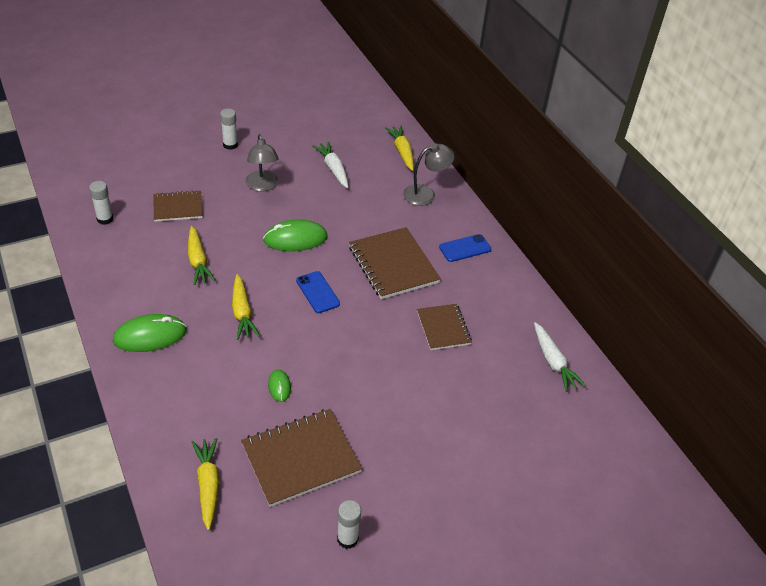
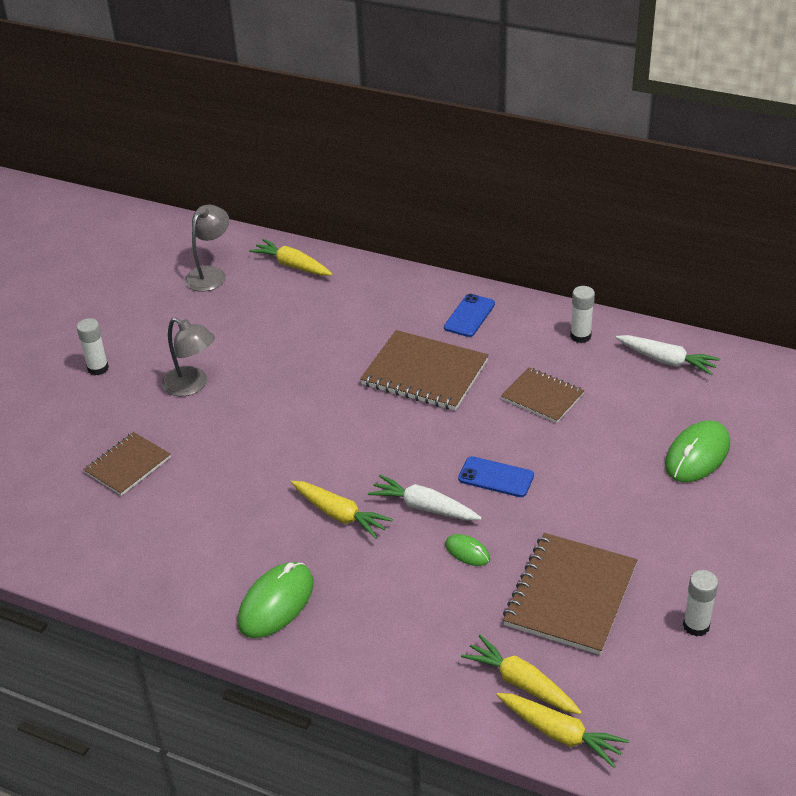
camera: 35 degrees left, 5 degrees down
(105, 219) = (59, 531): white glue stick -> white glue stick (580, 336)
(198, 261) = (225, 500): yellow carrot -> yellow carrot (560, 734)
(295, 239) = (297, 413): green mouse -> green mouse (697, 455)
(317, 292) = (387, 446): blue phone -> blue phone (496, 477)
(333, 169) = (245, 324): white carrot -> white carrot (424, 507)
(425, 194) = (368, 290): grey lamp -> grey lamp (210, 274)

